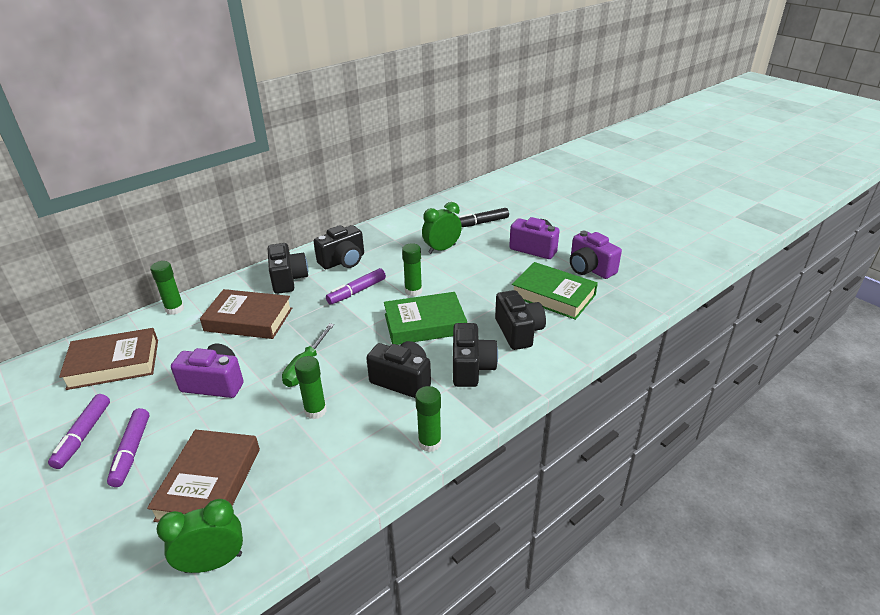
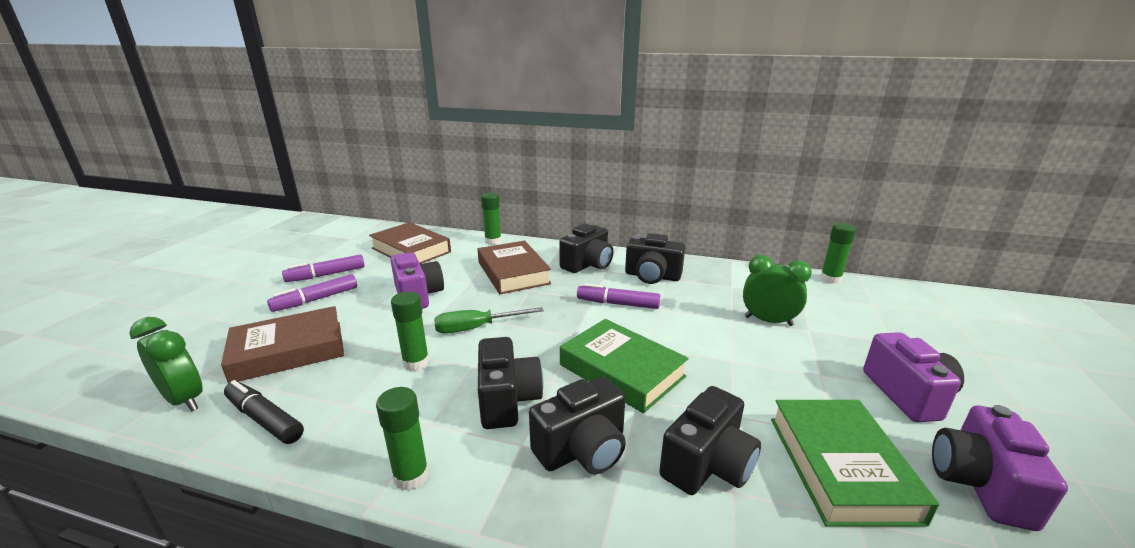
camera: 55 degrees right, 10 degrees down
(413, 291) = (666, 336): green glue stick -> green glue stick (830, 279)
(481, 223) = (868, 325): black marker -> black marker (264, 419)

